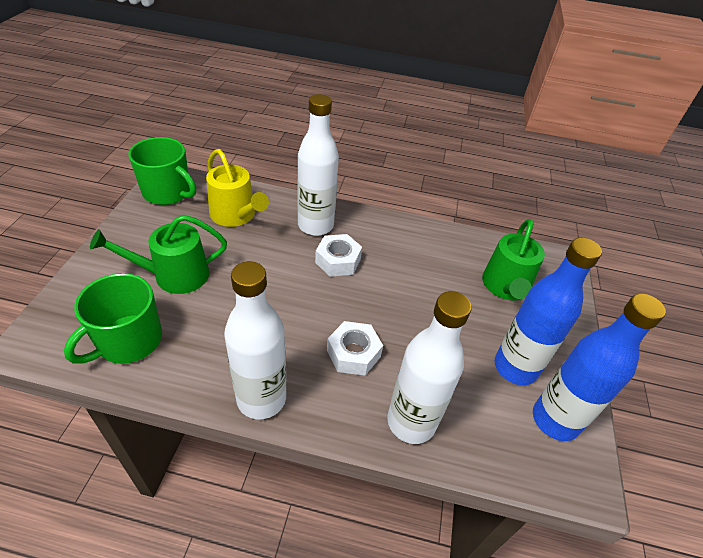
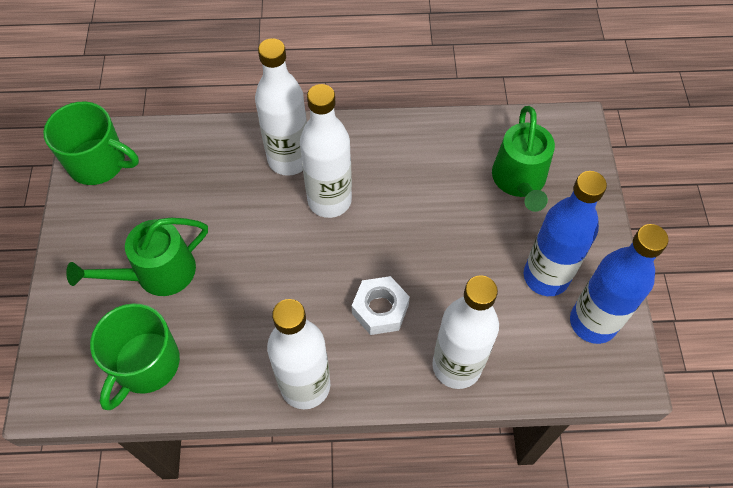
camera: 10 degrees left, 15 degrees up
(236, 215) = (192, 172): yellow watering can -> none
(338, 261) = (329, 200): white nut -> white bottle

